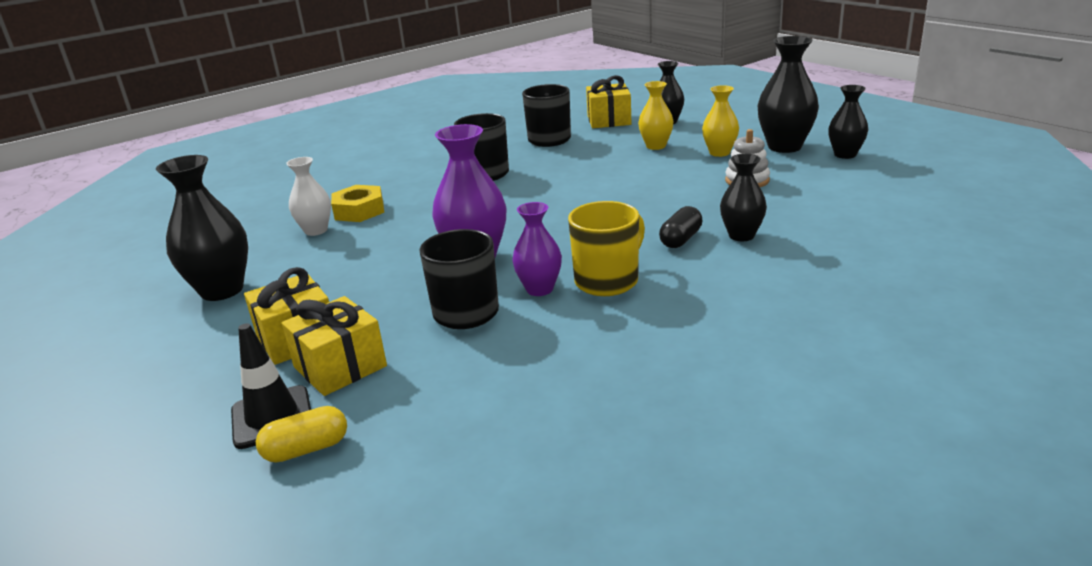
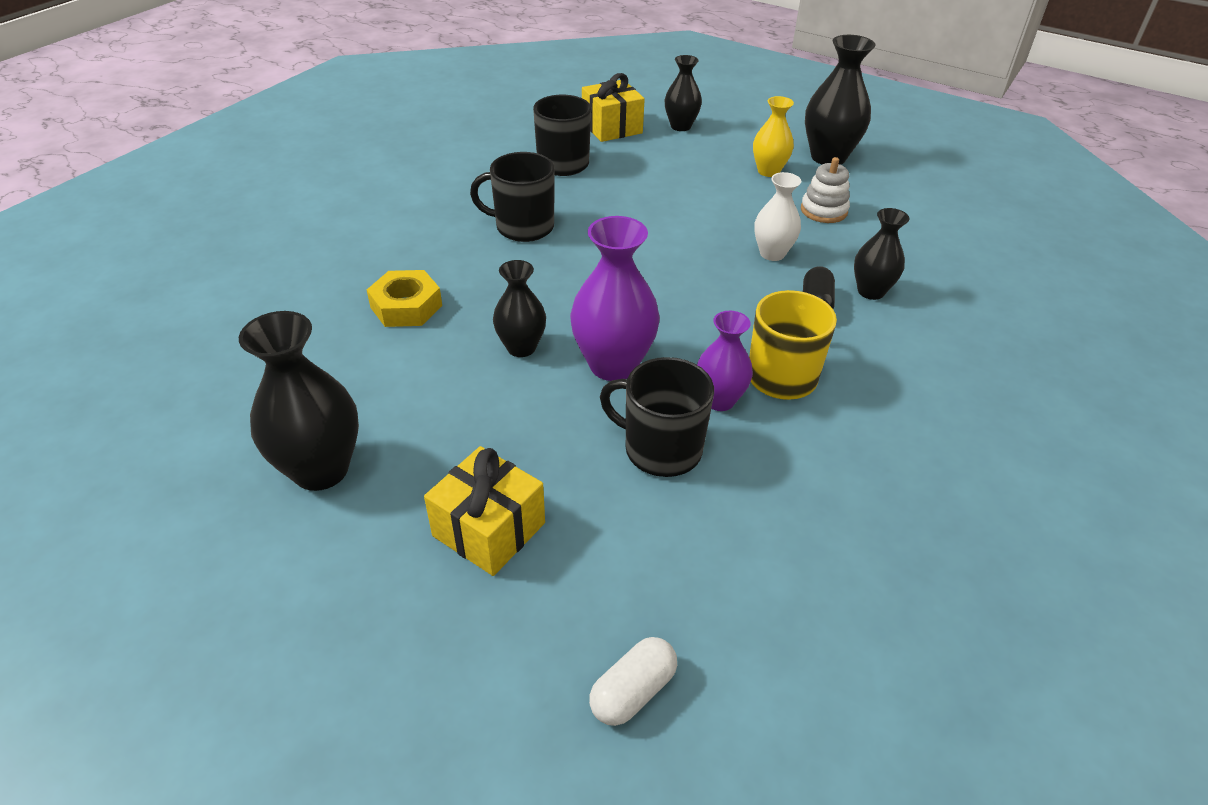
camera: 25 degrees left, 15 degrees up
(272, 417) = (554, 656): black traffic cone -> none
(306, 449) = (633, 691): yellow capsule -> white capsule
(316, 230) = (372, 348): white vase -> white vase (772, 253)
(340, 367) = (577, 561): yellow gift -> none
(656, 146) = (693, 166): yellow vase -> none
(845, 155) = (893, 164): black vase -> black vase (521, 347)

